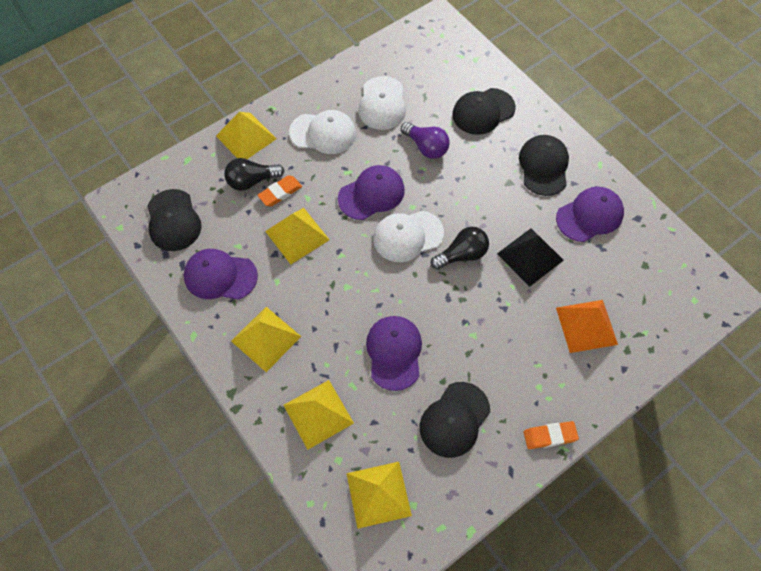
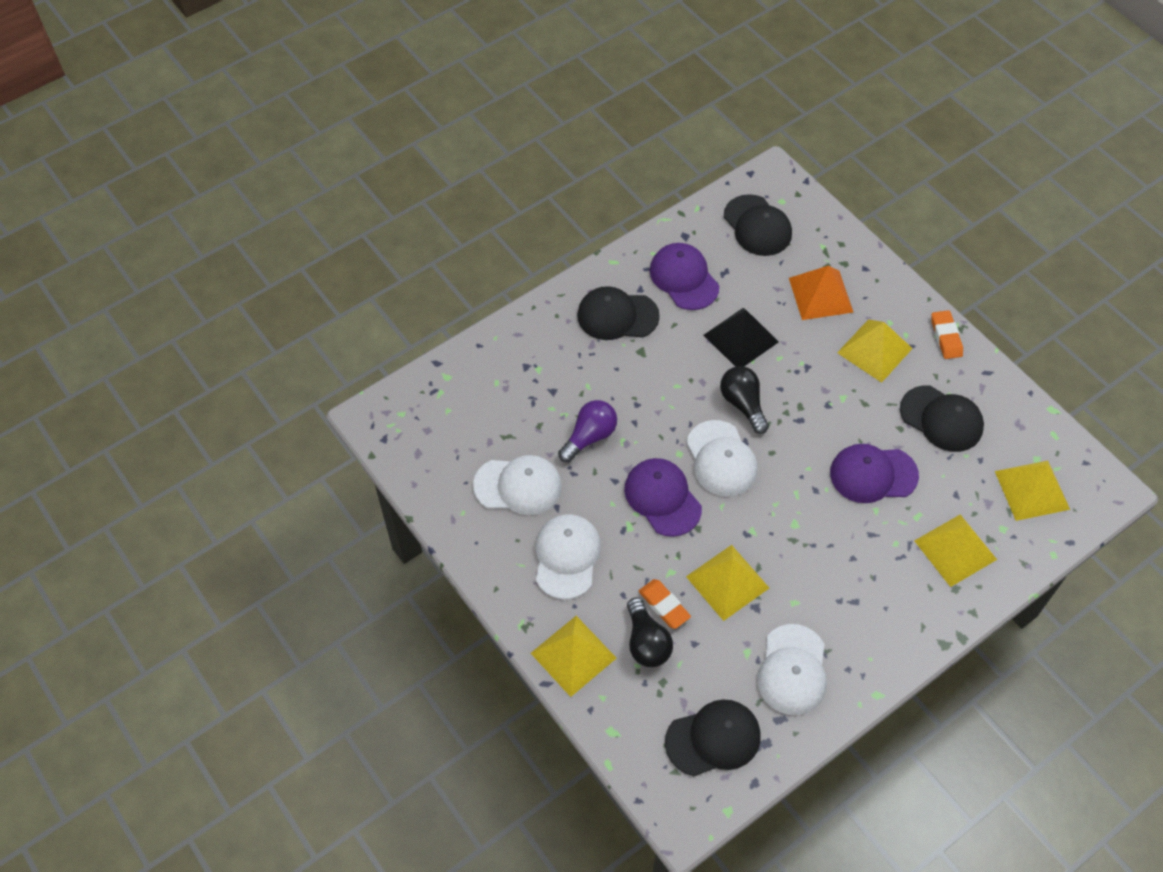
camera: 90 degrees left, 5 degrees down
(220, 276) = (792, 670): purple cap -> white cap
(266, 338) = (871, 610): yellow pyramid -> yellow pyramid (874, 350)
(483, 111) = (534, 372): black cap -> black cap (757, 226)

